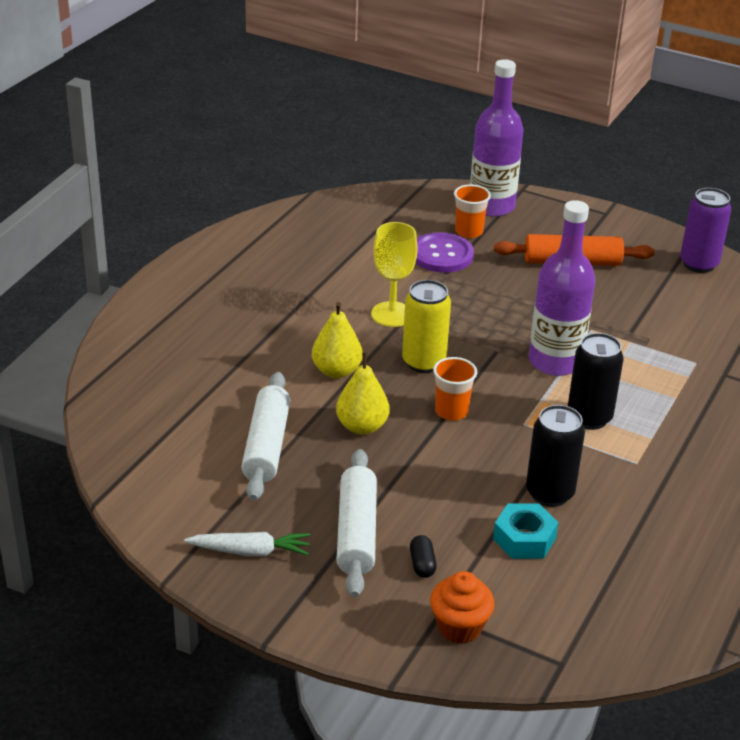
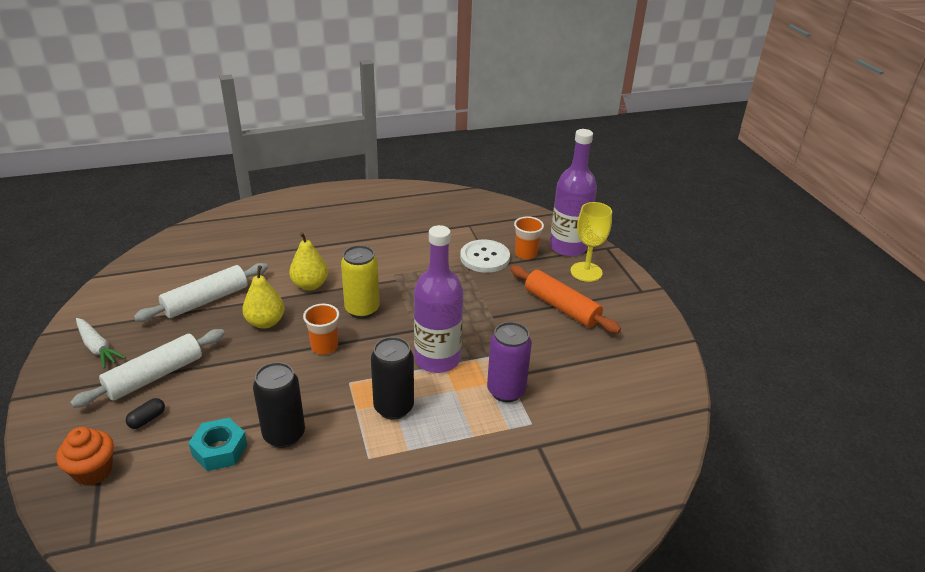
camera: 45 degrees right, 0 degrees up
(392, 314) = (395, 273): yellow goblet -> yellow goblet (586, 272)
(441, 255) = (485, 257): purple button -> white button
(698, 264) = (655, 361): purple can -> purple can (506, 391)

